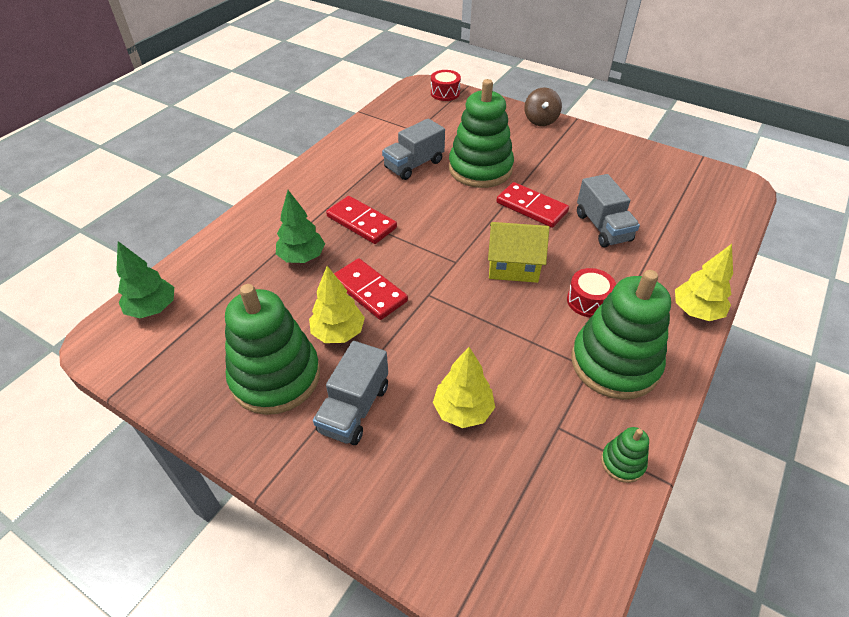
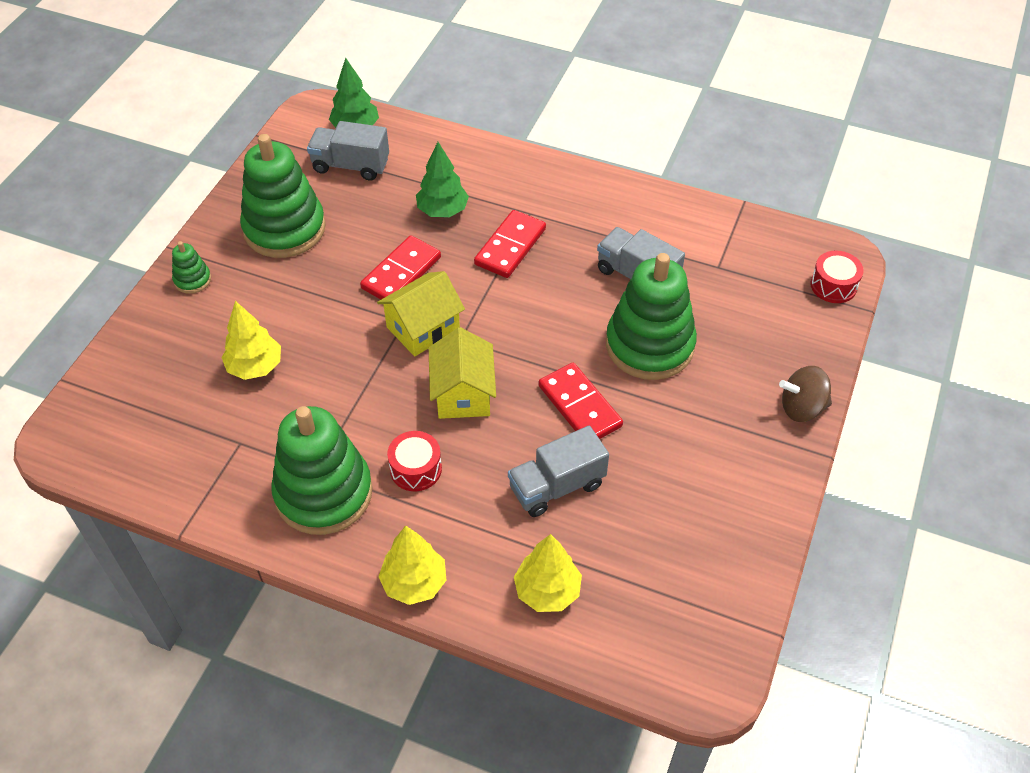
camera: 80 degrees right, 5 degrees up
(338, 333) = (341, 260): yellow tree -> yellow tree (547, 591)
(354, 408) = (253, 288): grey truck -> grey truck (350, 165)
(439, 283) = (423, 328): none -> yellow house
(531, 207) = (579, 406): red domino -> red domino turned 60 degrees counterclockwise
(622, 462) = (201, 495): green stacking toy -> green stacking toy (192, 280)

